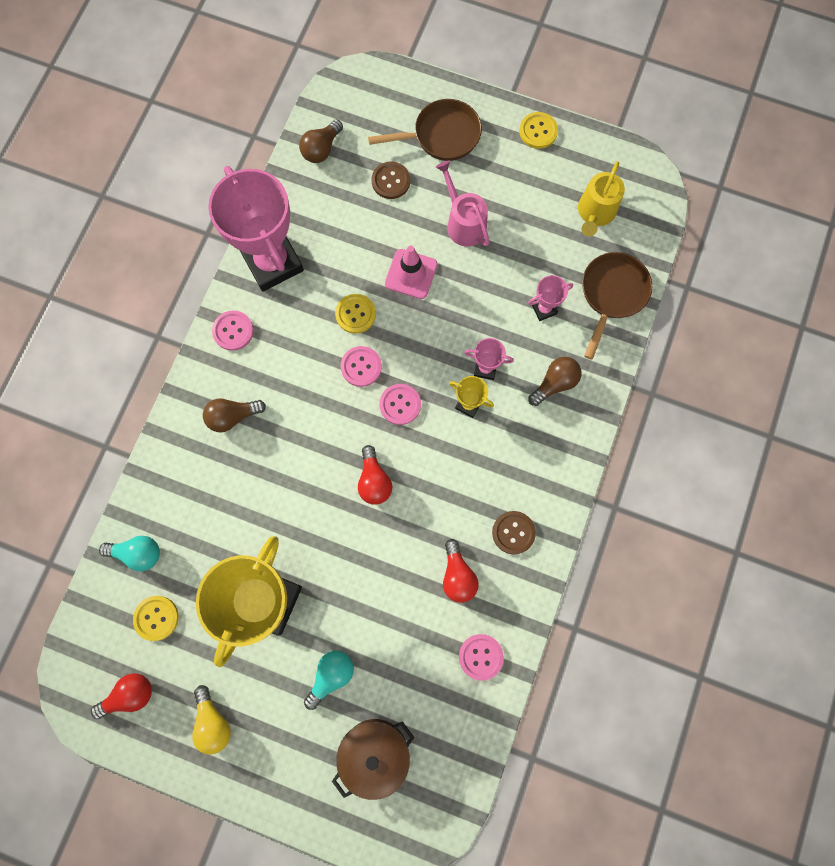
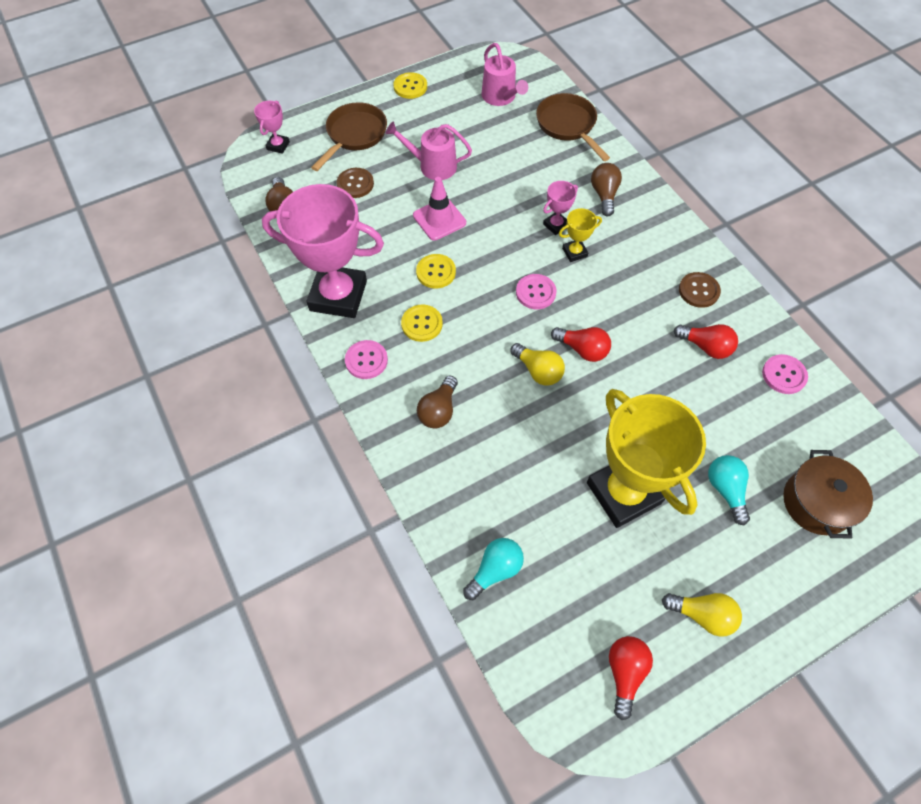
camera: 50 degrees left, 15 degrees down
(156, 618) = (568, 596): yellow button -> yellow button (422, 324)
(326, 462) = (538, 371): none -> yellow light bulb
(361, 367) = (481, 296): pink button -> none
(544, 309) = (543, 165): pink trophy -> pink trophy (278, 146)
(595, 213) = (500, 97): yellow watering can -> pink watering can

